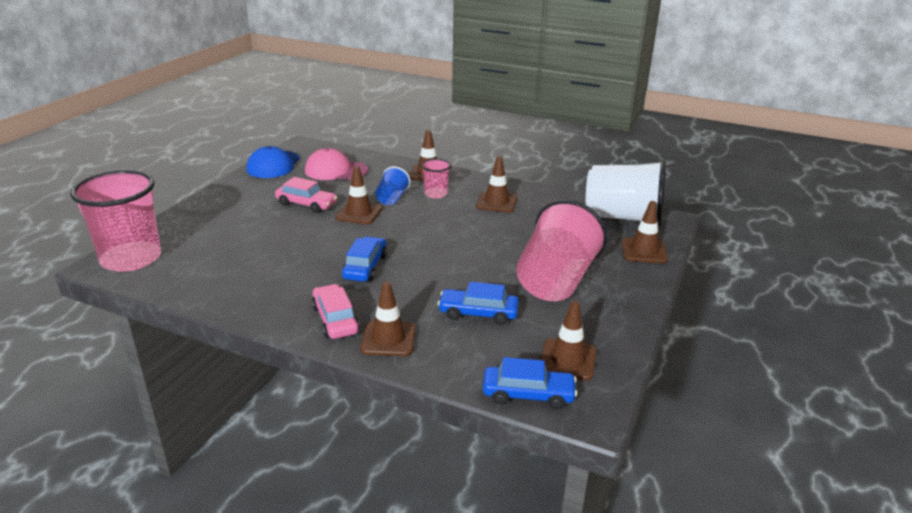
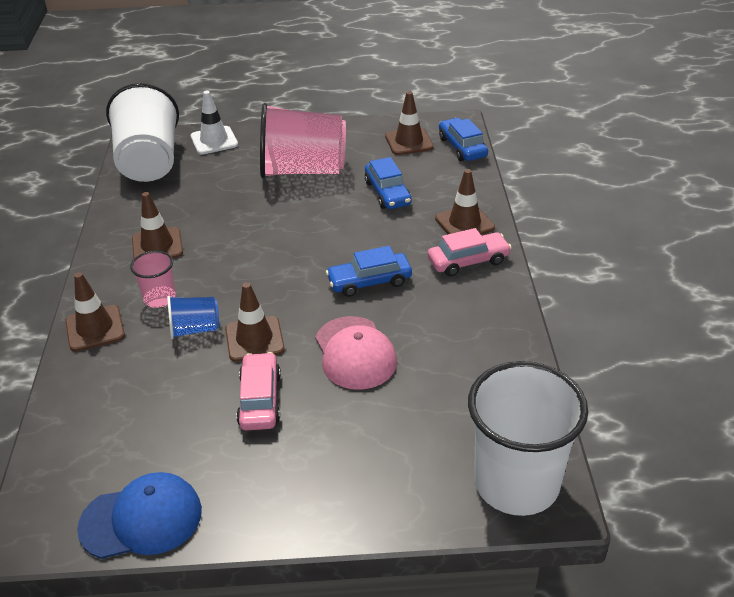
camera: 115 degrees left, 10 degrees up
(131, 258) = (516, 483): pink cup -> white cup
(335, 170) = (129, 427): pink cap -> pink cap (355, 353)
(335, 319) = (468, 261): pink car -> pink car turned 150 degrees counterclockwise
(644, 251) = (214, 140): brown traffic cone -> white traffic cone

